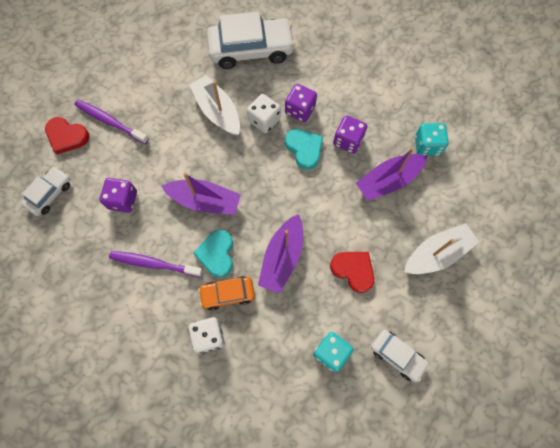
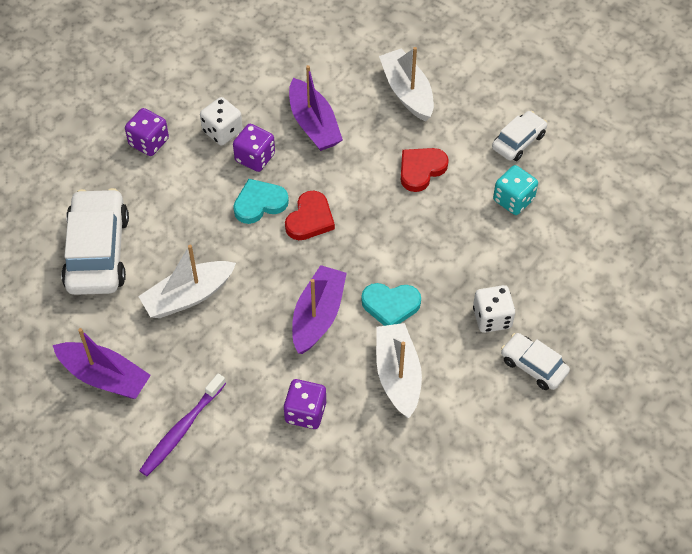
camera: 85 degrees left, 15 degrees down
(49, 194) = (285, 507): white car -> white car (533, 366)
(67, 136) = (196, 487): red heart -> red heart (310, 219)
(154, 264) = (398, 375): purple toothbrush -> white boat
(227, 294) = (442, 296): orange car -> none
(264, 120) = (211, 243): white dice -> white dice (222, 131)
(282, 257) = (400, 237): purple boat -> purple boat (104, 377)
(300, 110) = (202, 203): purple dice -> purple dice (149, 142)
(427, 145) = (273, 82): turquoise dice -> none

